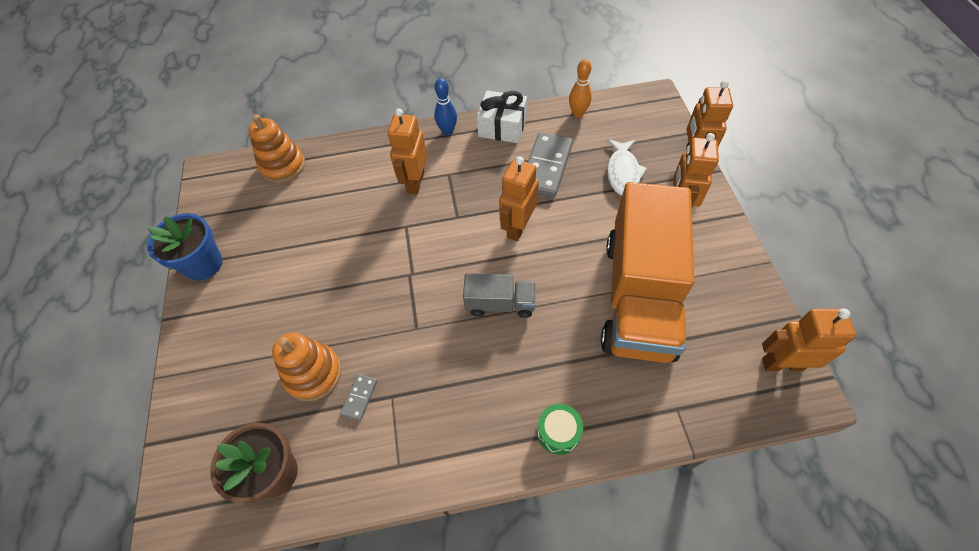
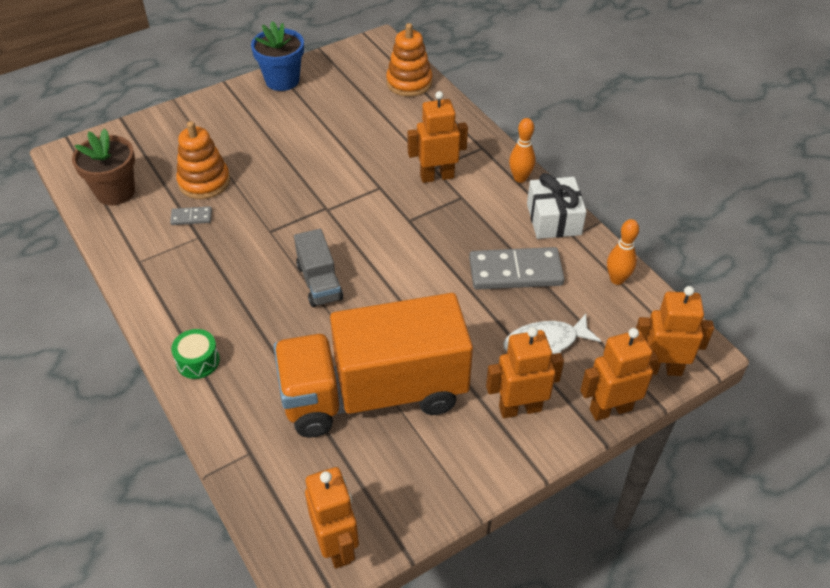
camera: 65 degrees right, 10 degrees down
(447, 131) = (520, 178): blue bowling pin -> orange bowling pin
(517, 227) = (418, 270): orange robot -> orange robot (661, 369)

